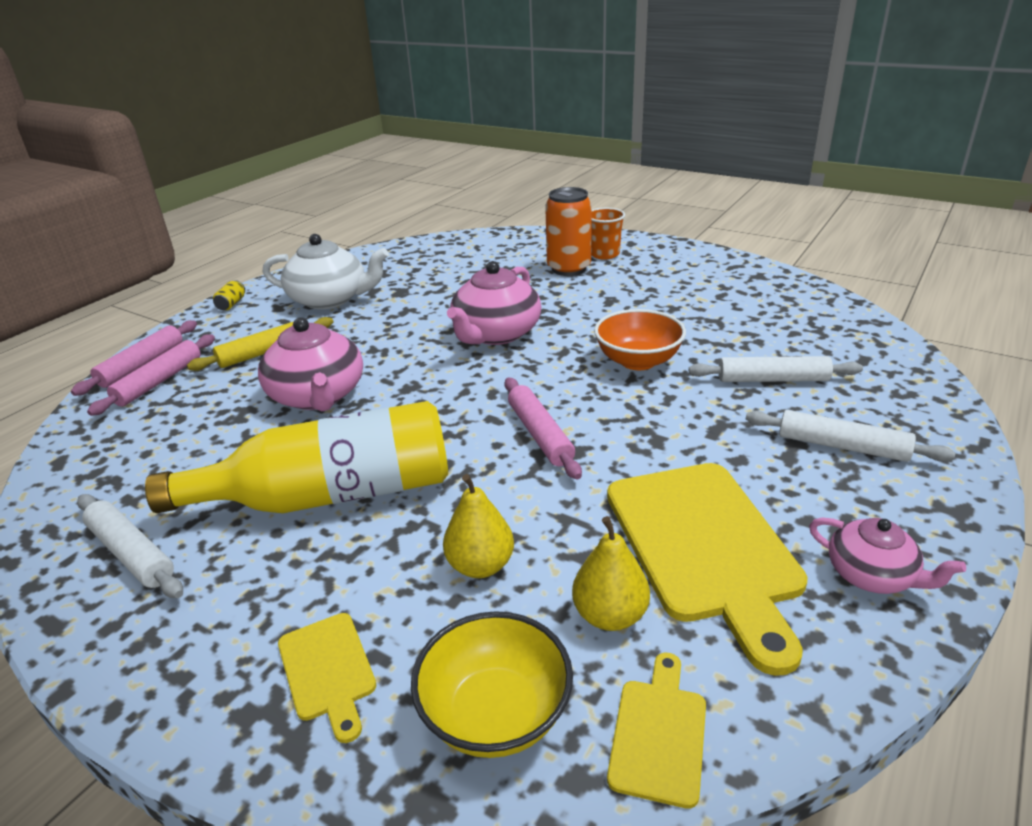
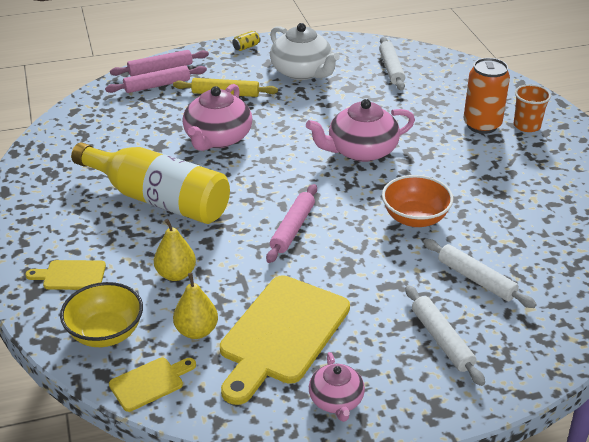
camera: 40 degrees right, 5 degrees up
(131, 553) = (57, 177): white rolling pin -> white rolling pin (391, 69)
(328, 670) = (71, 275): yellow cutting board -> yellow cutting board turned 75 degrees clockwise

